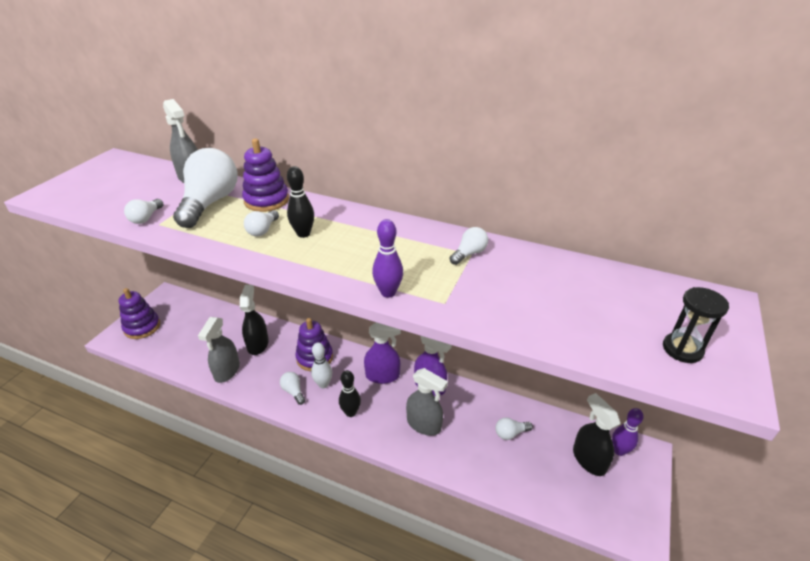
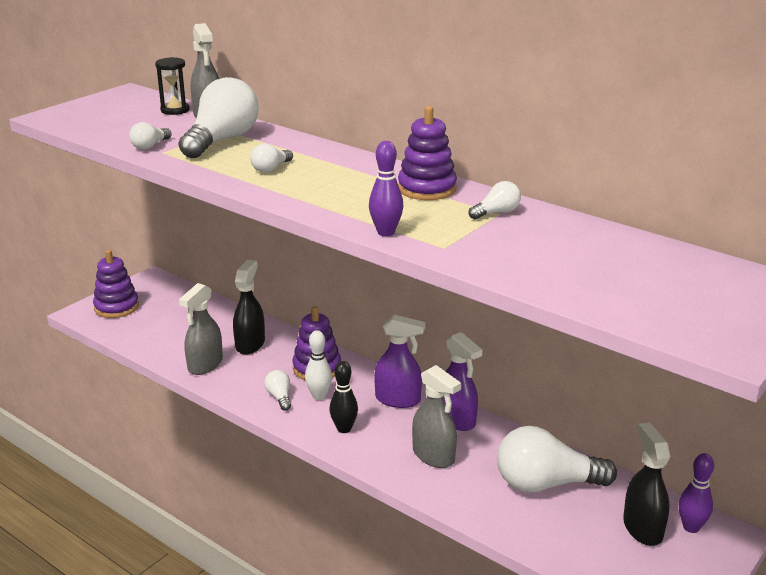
camera: 15 degrees right, 10 degrees down
(266, 200) = (285, 144): purple stacking toy -> purple stacking toy (427, 189)
(303, 234) = (314, 176): black bowling pin -> none
(510, 433) = (545, 484): white light bulb -> white light bulb, size x2.21
(682, 349) = (696, 315): black hourglass -> black hourglass (175, 110)

